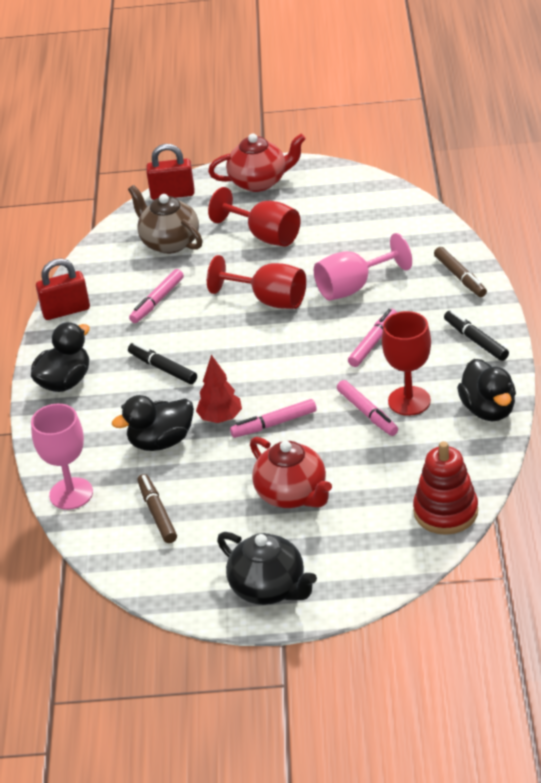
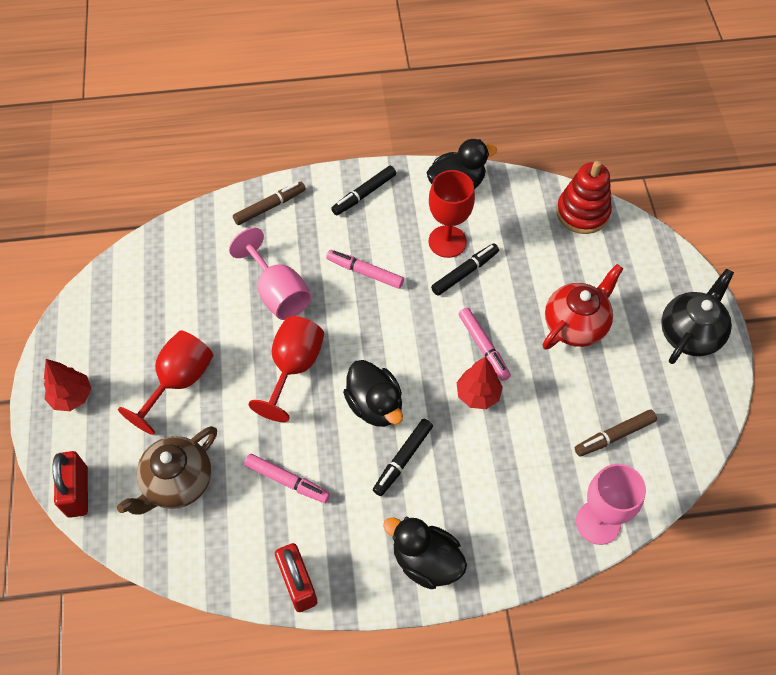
camera: 100 degrees left, 20 degrees up
(161, 441) = (515, 446): black duck -> black duck (375, 405)
(259, 182) = (72, 397): red teapot -> red tree
(367, 413) = (465, 272): pink marker -> black marker

